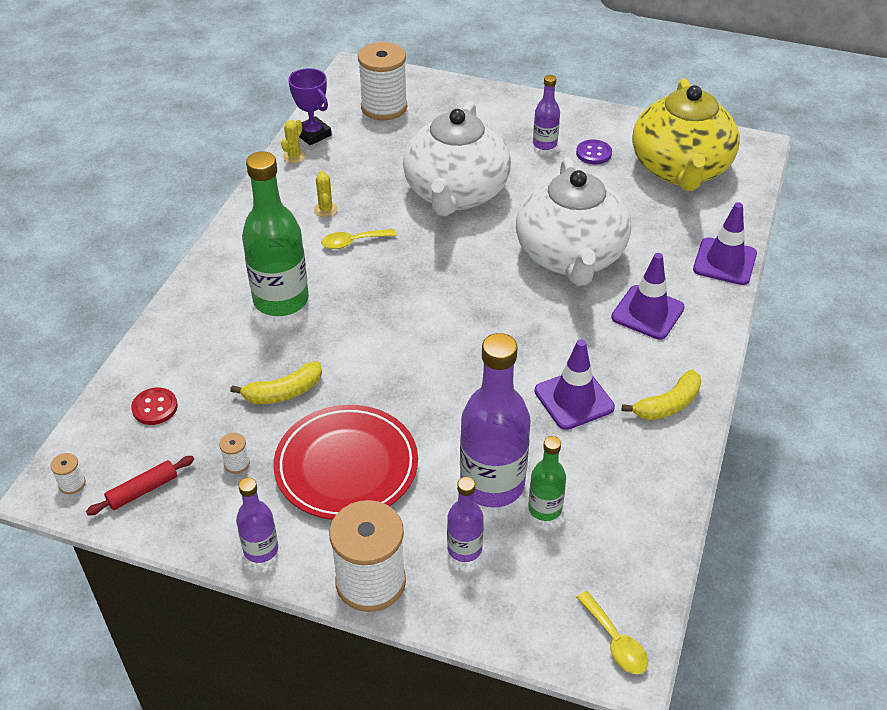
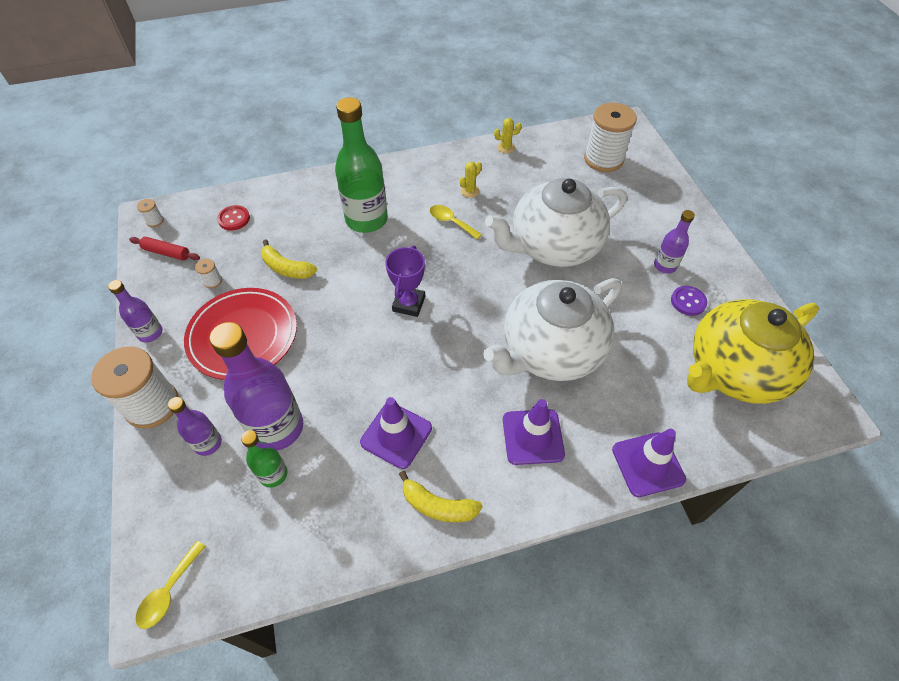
camera: 55 degrees right, 10 degrees up
(313, 134) = (536, 143): purple trophy -> purple trophy (409, 304)

